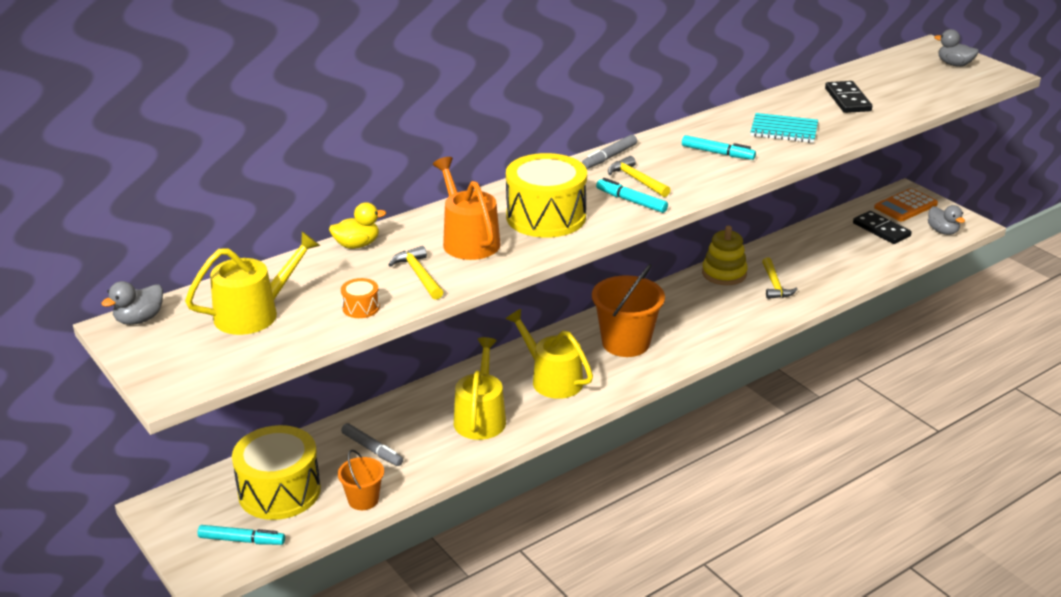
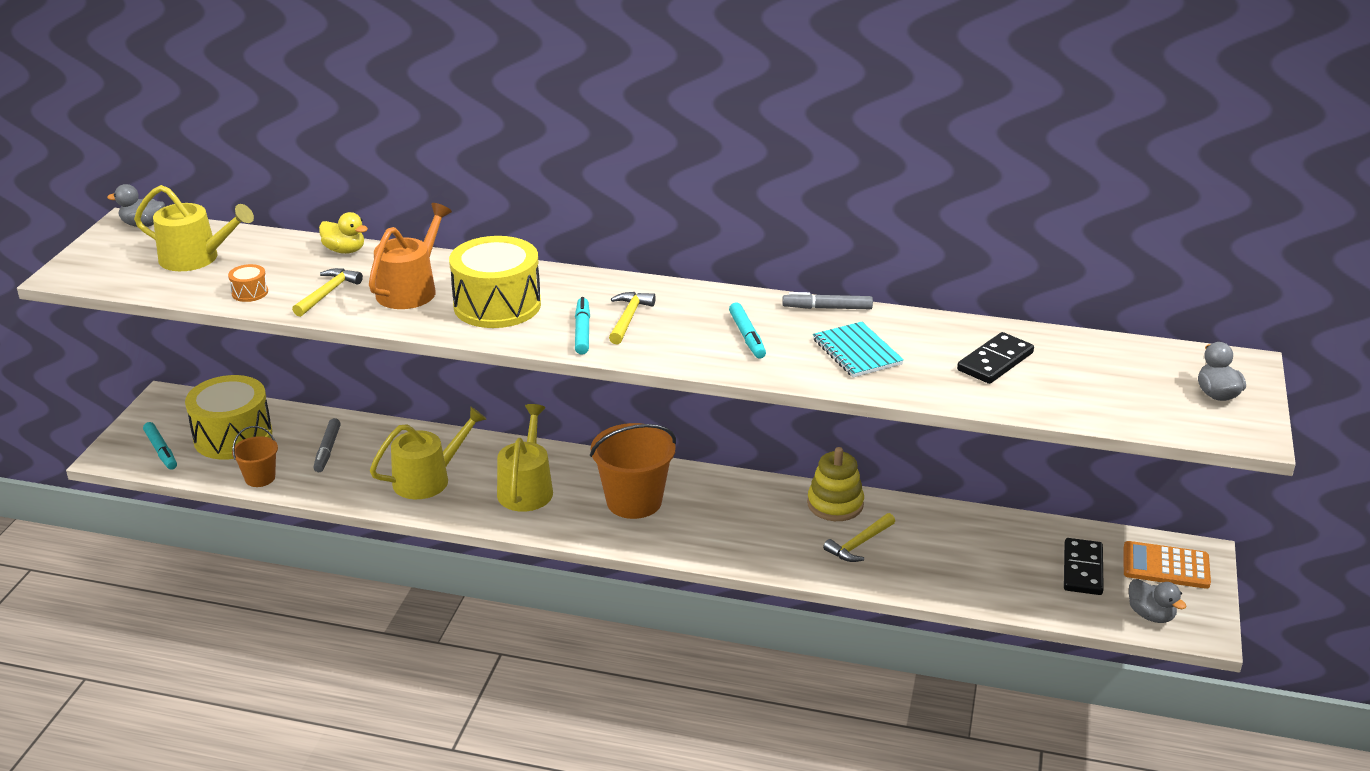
camera: 50 degrees right, 0 degrees up
(609, 157) = (654, 289): grey marker -> grey marker (827, 308)
(942, 231) = (1151, 615): grey duck -> grey duck turned 60 degrees counterclockwise

